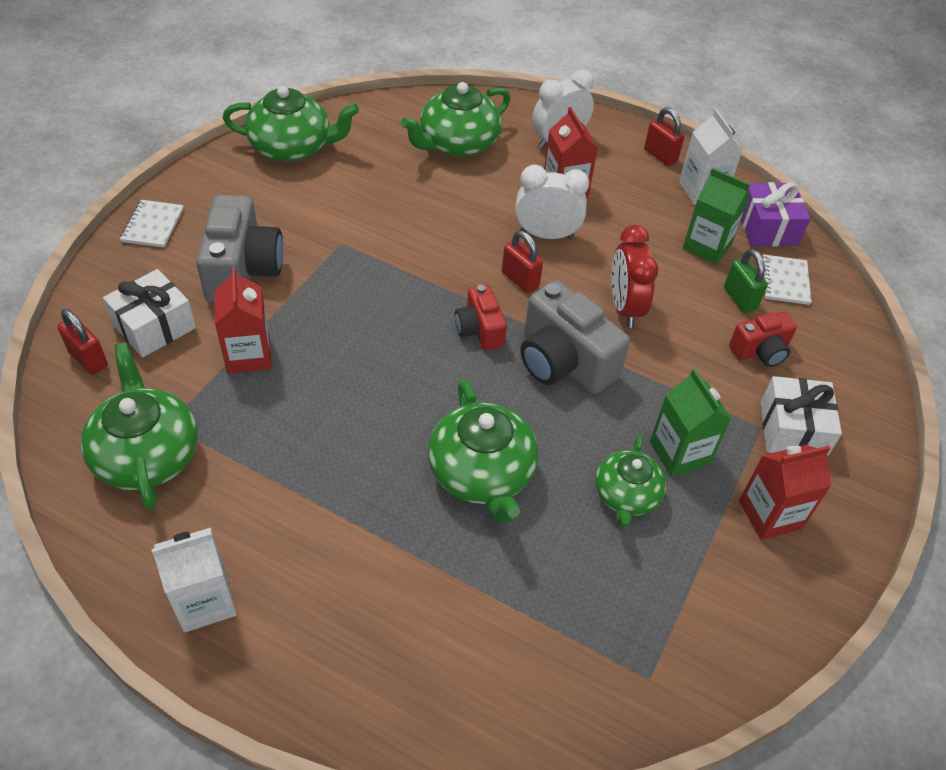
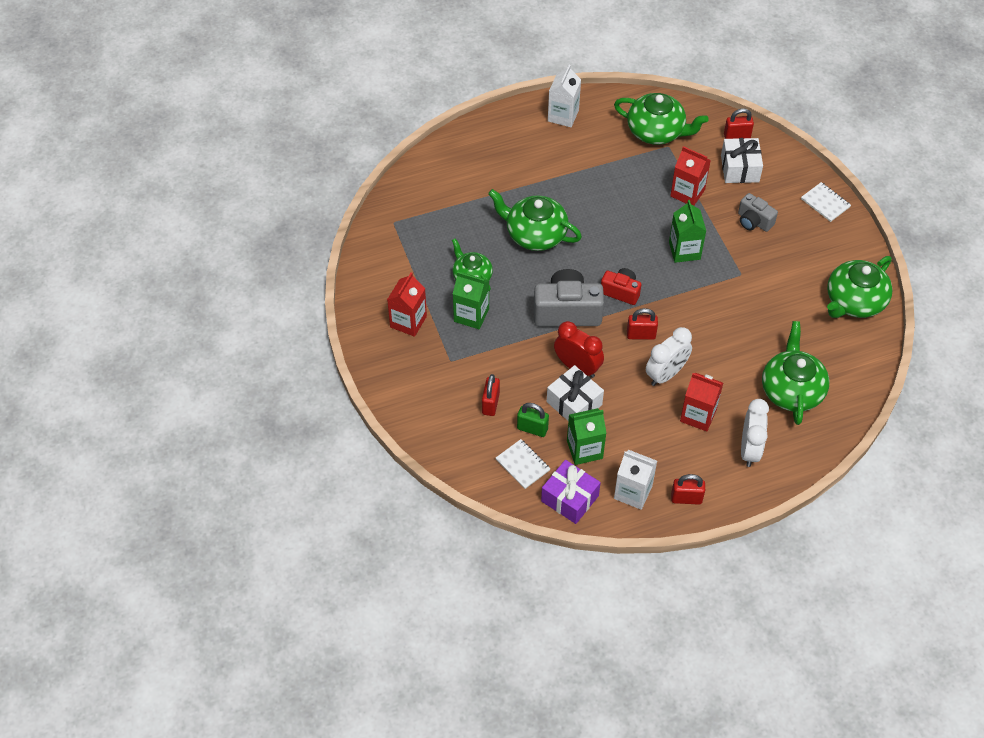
camera: 135 degrees right, 5 degrees up
(243, 271) = (753, 221): grey camera -> grey camera, size x0.57
(354, 307) = (684, 250): none -> green carton
(760, 351) = (490, 404): red camera -> red padlock
(792, 429) = (436, 372): white gift -> white gift (574, 403)

